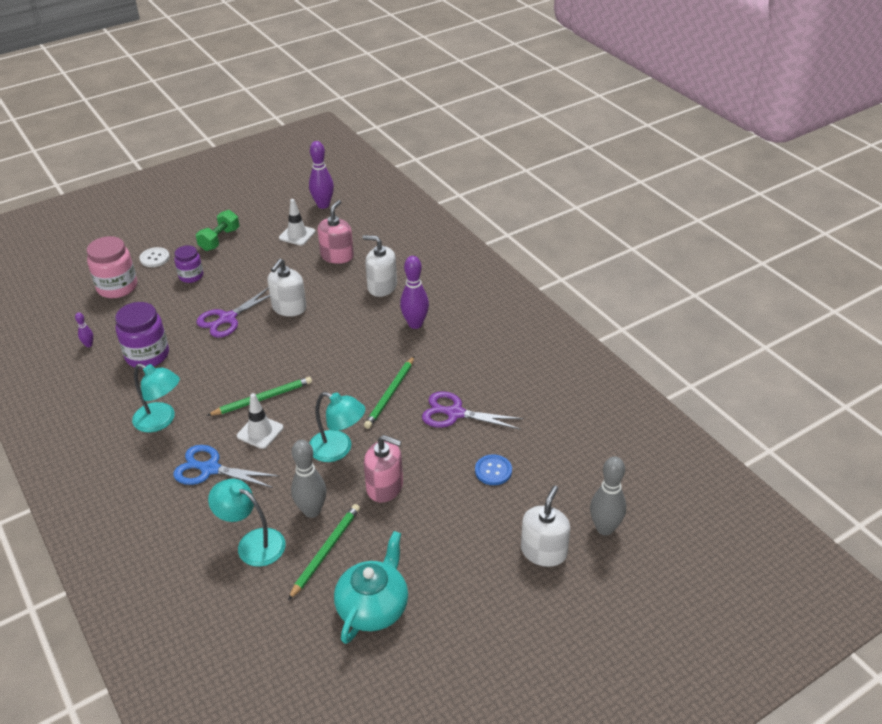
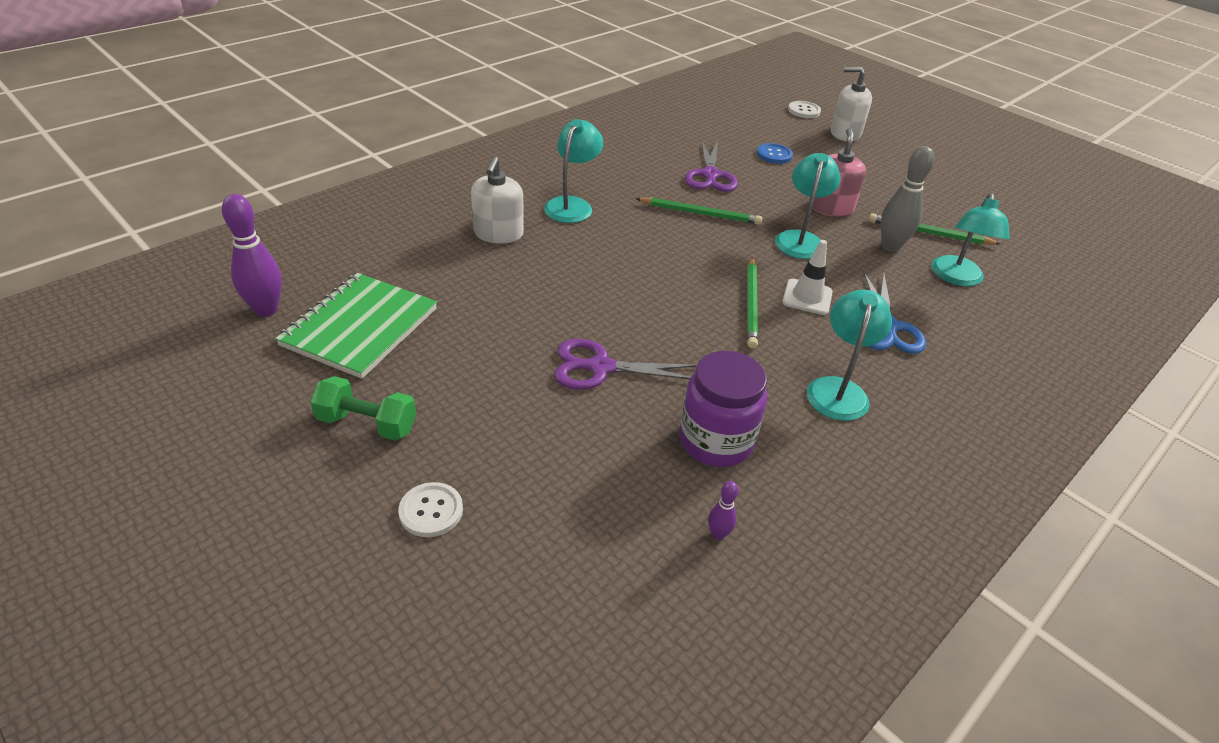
camera: 105 degrees left, 0 degrees up
(117, 287) = (537, 546): pink jar -> none
(191, 276) = (489, 438): purple jar -> none
(227, 319) = (600, 367): purple scissors -> purple scissors turned 150 degrees clockwise
(262, 398) = (751, 304): green pencil -> green pencil turned 135 degrees counterclockwise
(289, 308) = (559, 308): white soap dispenser -> none
(297, 235) = (360, 327): white traffic cone -> green notebook
(337, 256) = (424, 279): pink soap dispenser -> none
(373, 607) = (962, 204): turquoise teapot -> none
(415, 324) = (572, 205): purple bowling pin -> turquoise lamp
(604, 528) = (804, 111): grey bowling pin -> white button

